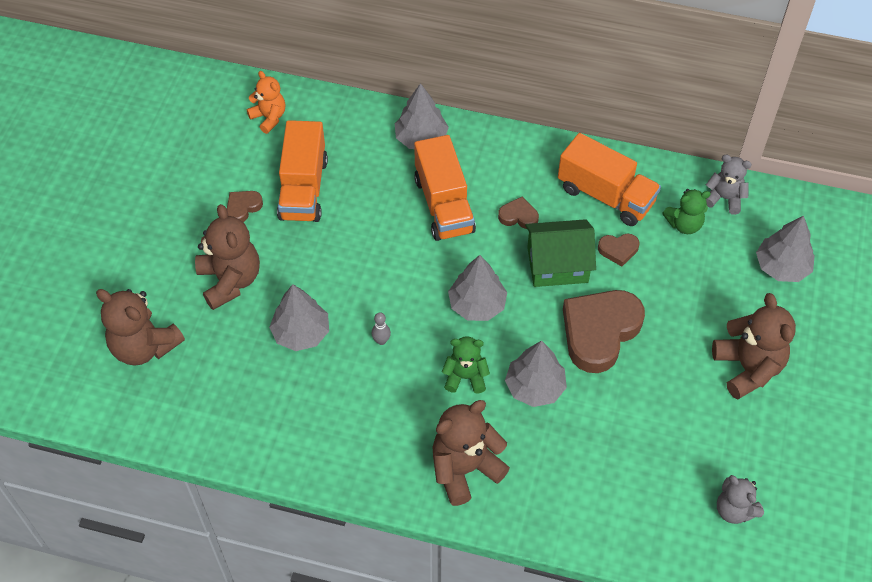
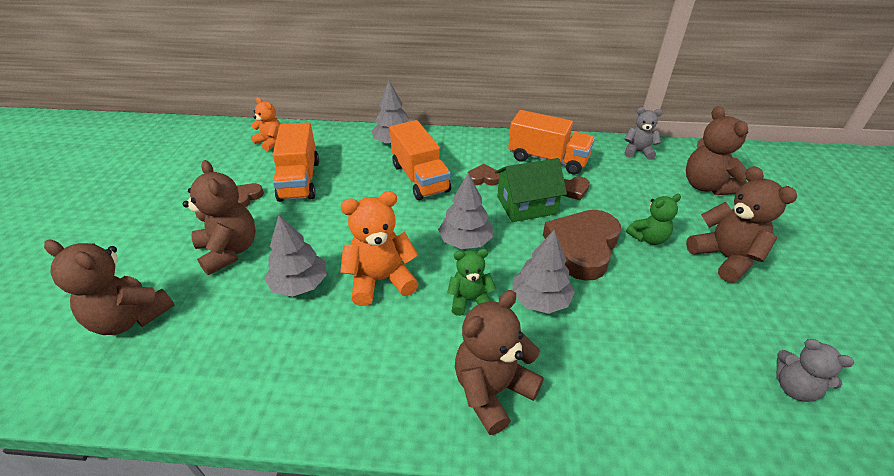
camera: 10 degrees left, 15 degrees down
(381, 341) = (381, 280): grey bowling pin -> orange teddy bear
(684, 224) = (616, 169): green teddy bear -> green teddy bear (648, 238)
(781, 267) = (706, 186): grey tree -> brown teddy bear

